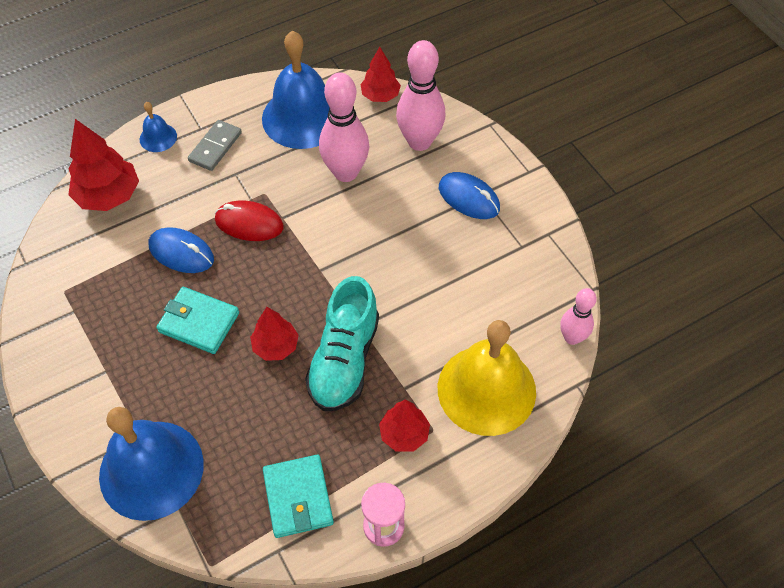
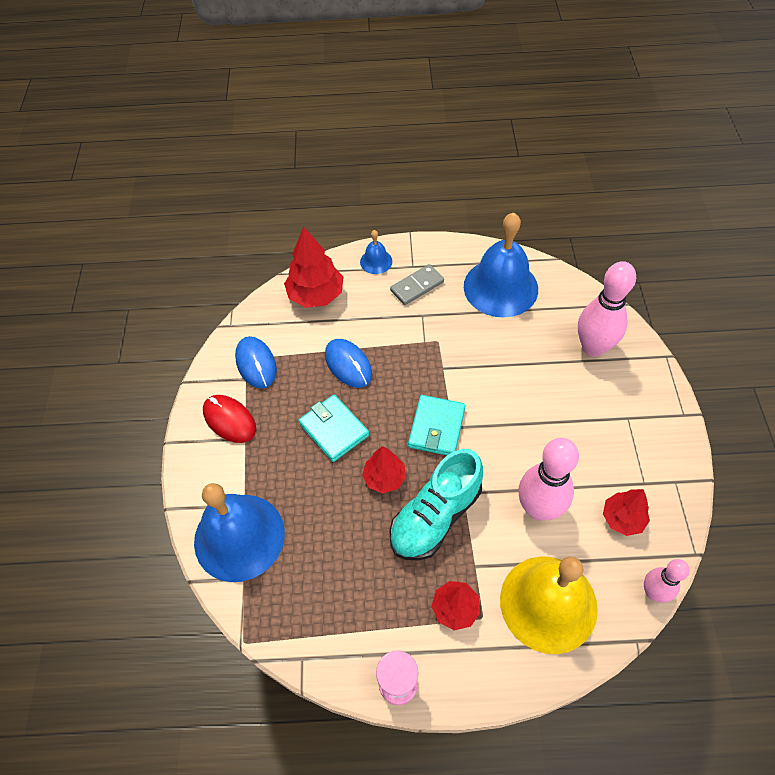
camera: 30 degrees right, 0 degrees up
(249, 223) = (413, 362): red mouse -> red mouse (229, 420)
(298, 497) = (340, 620): turquoise wallet -> turquoise wallet (436, 427)
(345, 172) = (514, 350): pink bowling pin -> pink bowling pin (538, 508)
(380, 96) = (577, 293): red tree -> red tree (622, 518)
(469, 198) = (614, 417): blue mouse -> blue mouse (256, 364)

